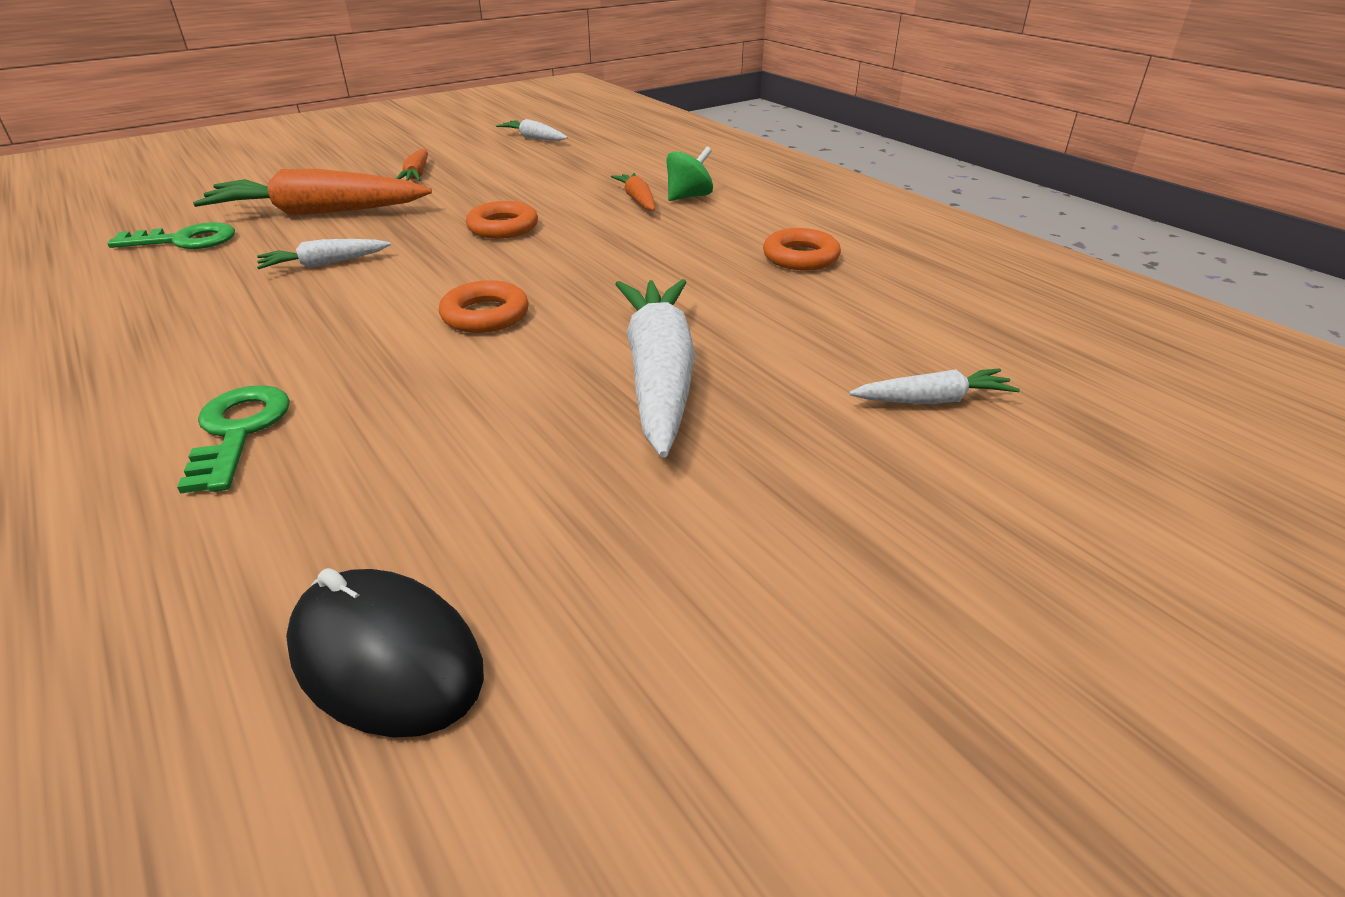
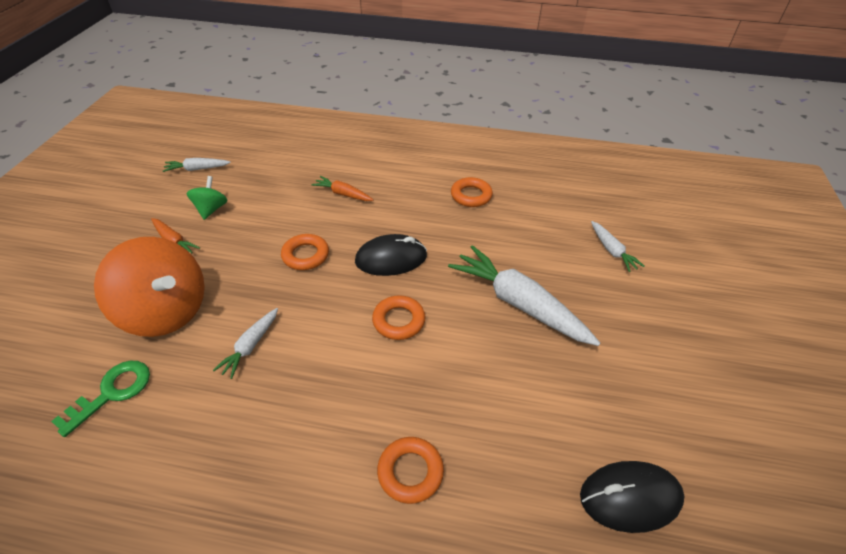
camera: 45 degrees left, 10 degrees up
(238, 431) = (410, 472): green key -> orange ring
(318, 213) = (166, 311): orange carrot -> orange spinning top
(583, 266) = (391, 259): none -> black mouse
(689, 197) = (364, 178): green spinning top -> green spinning top (211, 209)
(932, 400) = (612, 251): white carrot -> white carrot turned 120 degrees clockwise

